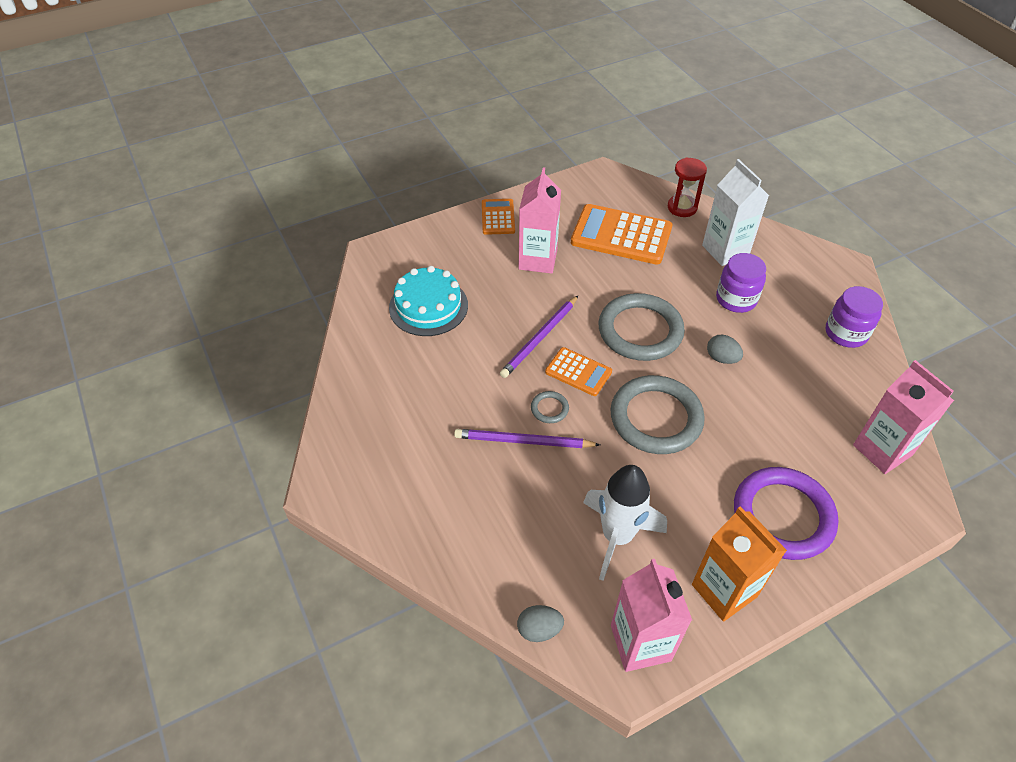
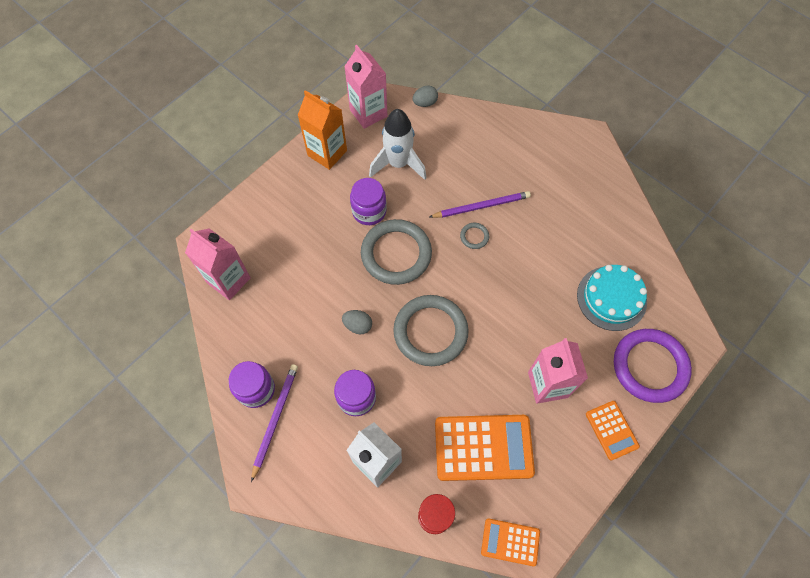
camera: 160 degrees right, 15 degrees up
(540, 338) = (508, 296): purple pencil -> purple pencil (275, 419)
(578, 372) = (465, 274): orange calculator -> orange calculator (510, 542)
(678, 481) = (369, 211): none -> purple jar
(783, 516) = (296, 209): purple ring -> purple ring (649, 366)

